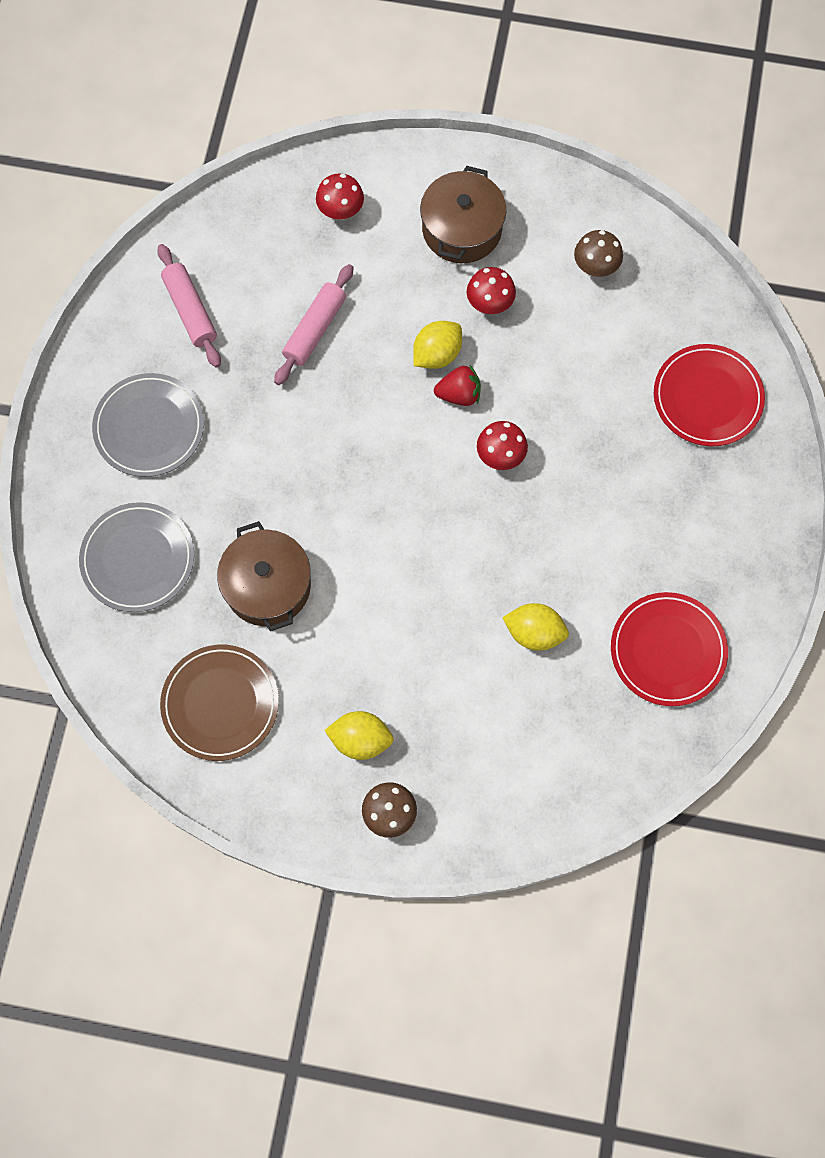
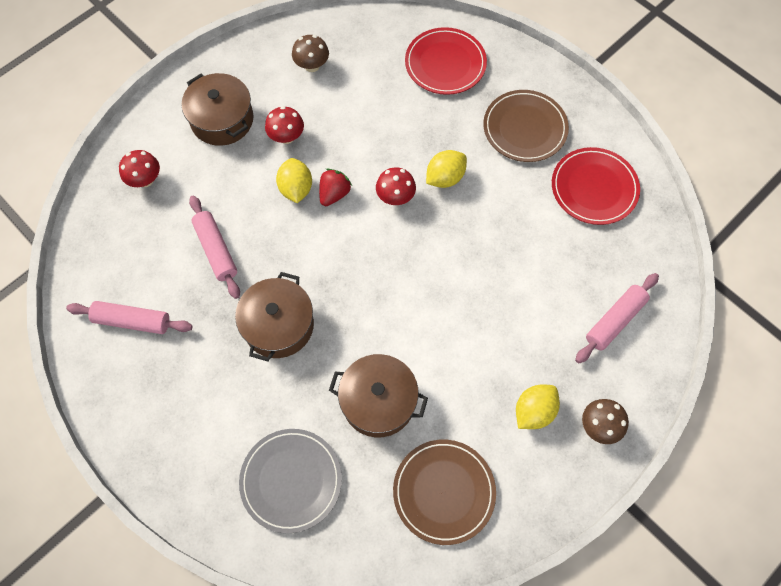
camera: 55 degrees left, 5 degrees down
(149, 427) = (196, 406): grey plate -> none
(279, 442) = (278, 325): none -> brown pot
(520, 763) = (614, 321): none -> pink rolling pin
(534, 632) = (530, 255): yellow lemon -> yellow lemon (445, 178)
(688, 532) = (525, 128): none -> brown plate

